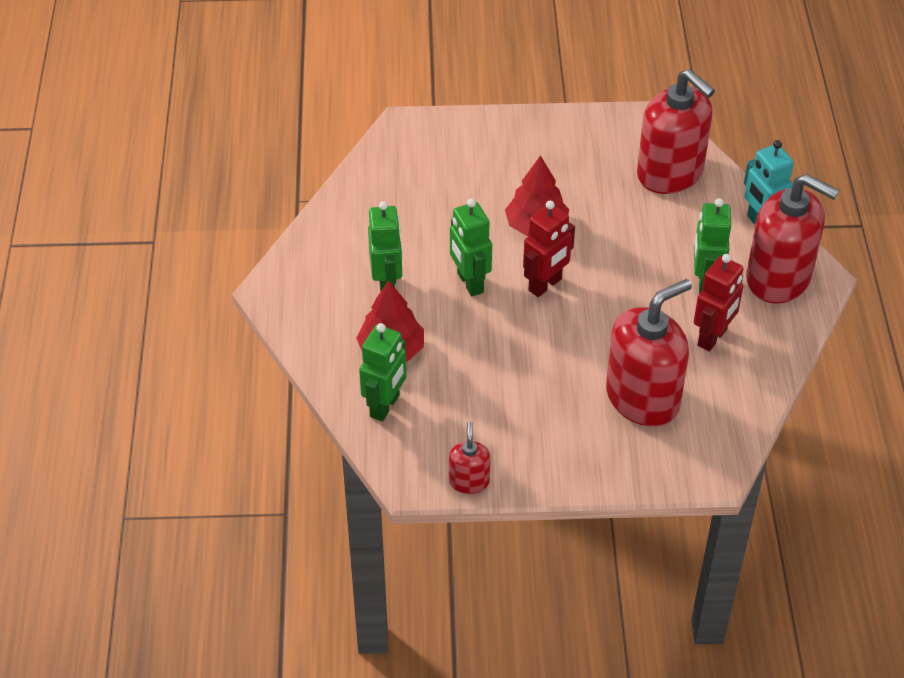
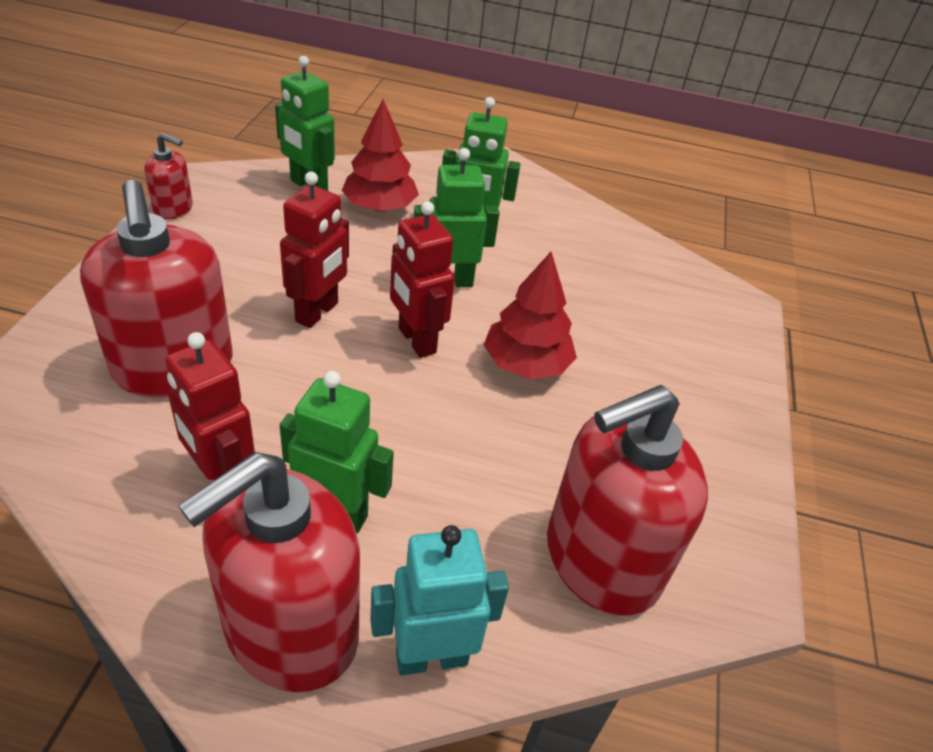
camera: 100 degrees right, 5 degrees down
(547, 344) = (317, 312): none -> red robot

